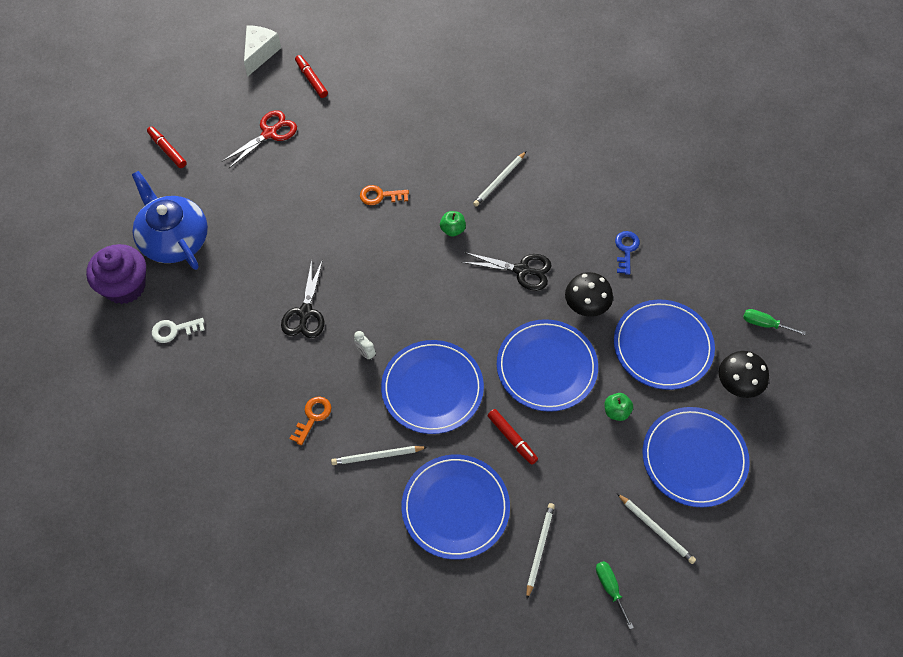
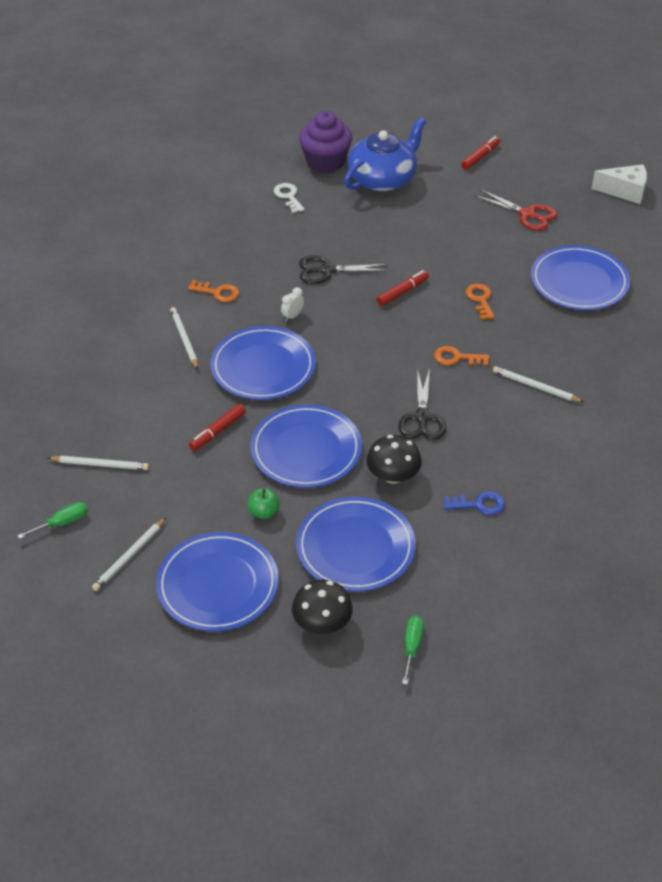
camera: 80 degrees right, 15 degrees down
(311, 79) = (609, 230): red marker -> red marker (402, 292)
(452, 229) = (457, 358): green apple -> orange key
(455, 508) = (138, 399): blue plate -> blue plate (579, 282)

